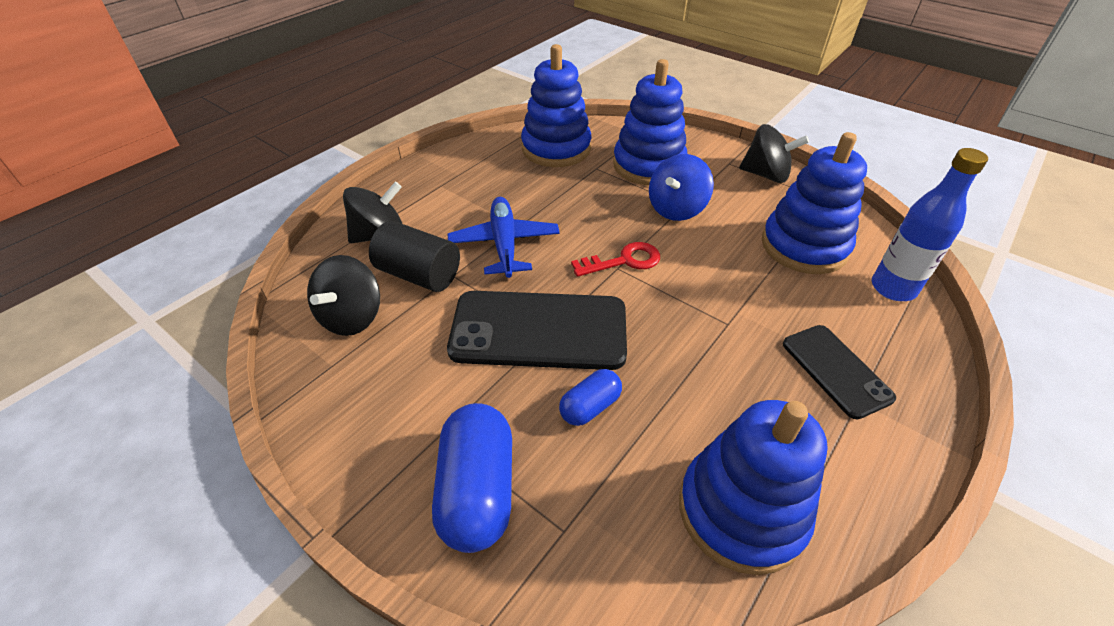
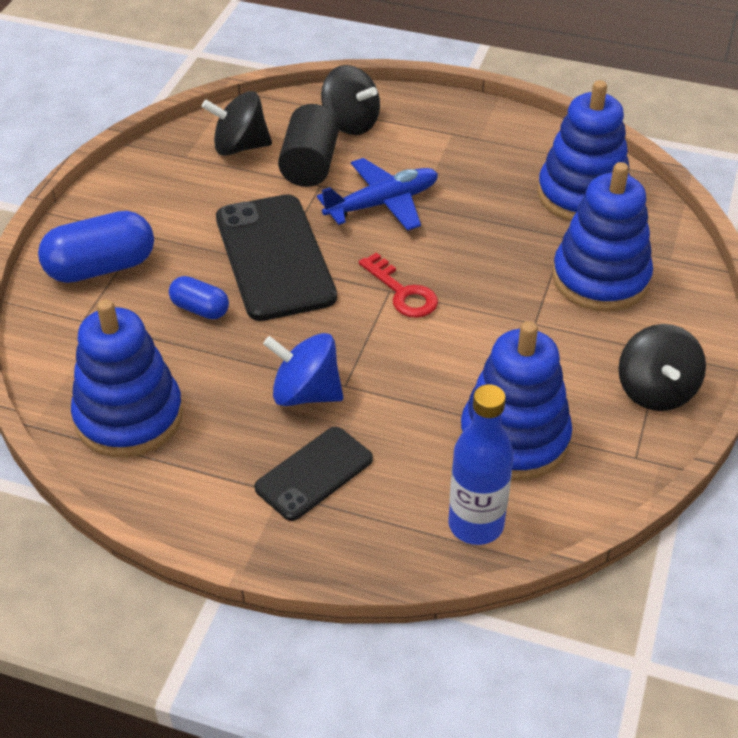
camera: 70 degrees right, 0 degrees up
(676, 209) = (522, 317): blue spinning top -> blue spinning top (305, 393)

